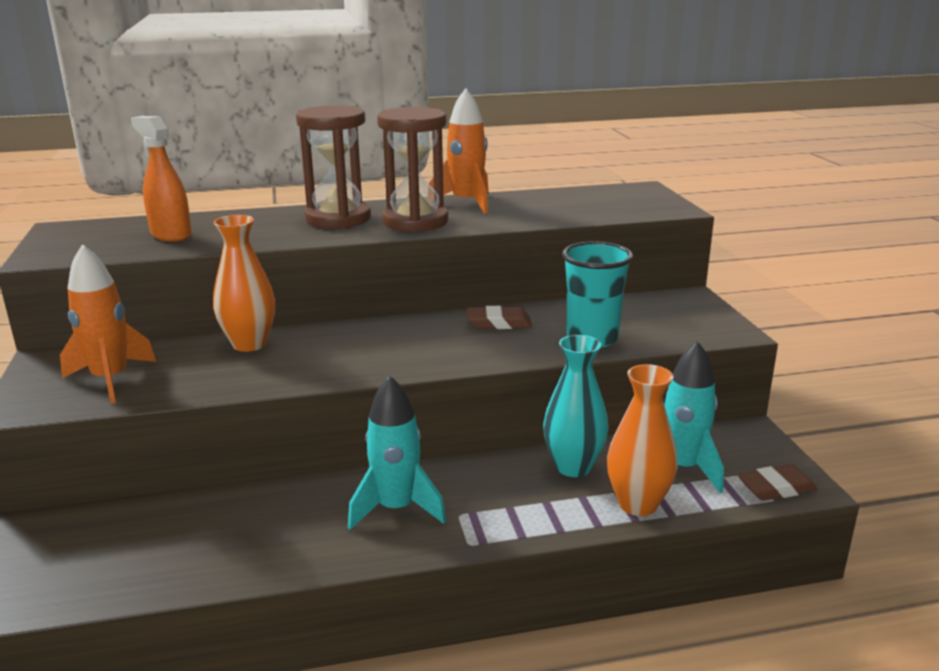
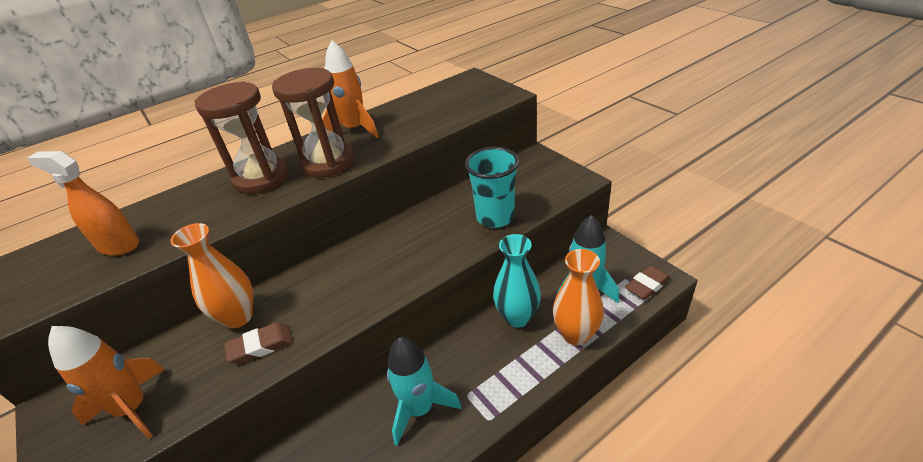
camera: 20 degrees left, 15 degrees up
(499, 323) = (422, 224): brown eraser -> brown eraser (260, 346)

